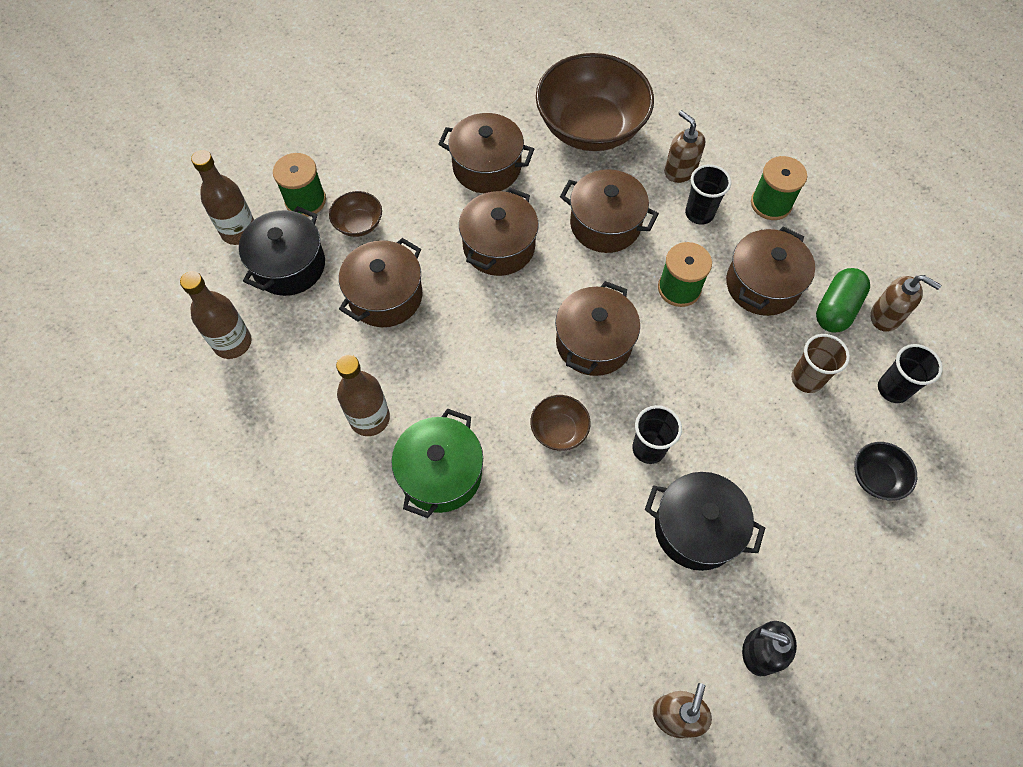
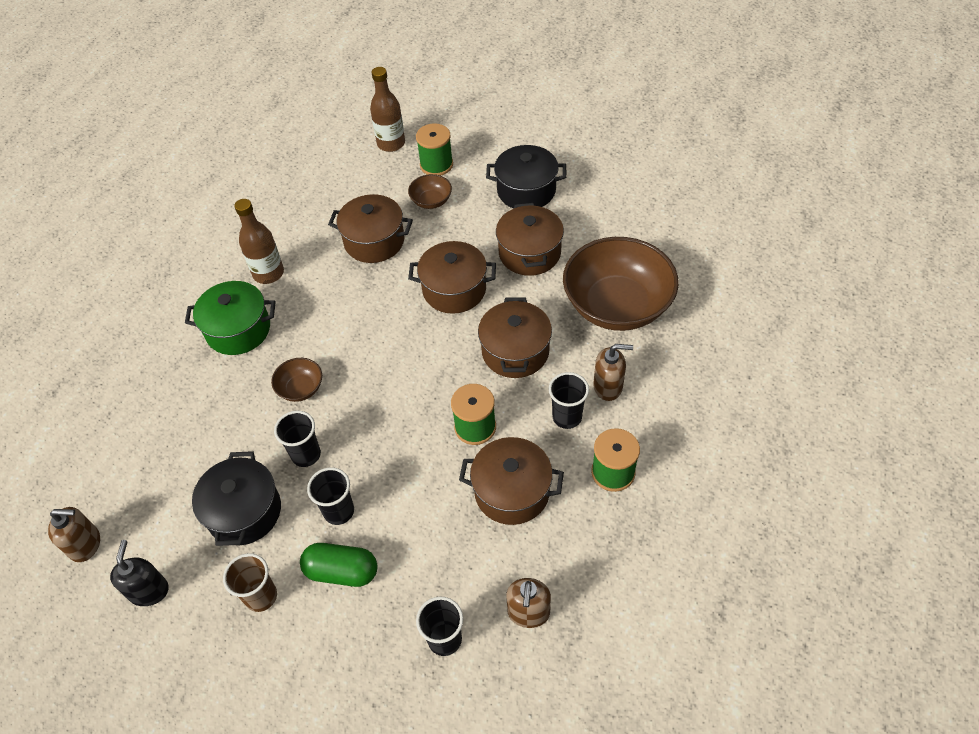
camera: 70 degrees right, 10 degrees down
(232, 343) = (299, 179): brown bottle -> none
(289, 266) = (375, 180): black pot -> black pot (526, 190)
(593, 343) = (391, 384): brown pot -> none
(680, 171) = (608, 387): brown soap dispenser -> brown soap dispenser turned 60 degrees clockwise
(729, 437) = (339, 511): none -> black cup
(806, 379) = (423, 558): brown cup -> brown cup (261, 596)
(836, 309) = (515, 564): green capsule -> green capsule (342, 571)
(876, 477) = (341, 646): black bowl -> none

